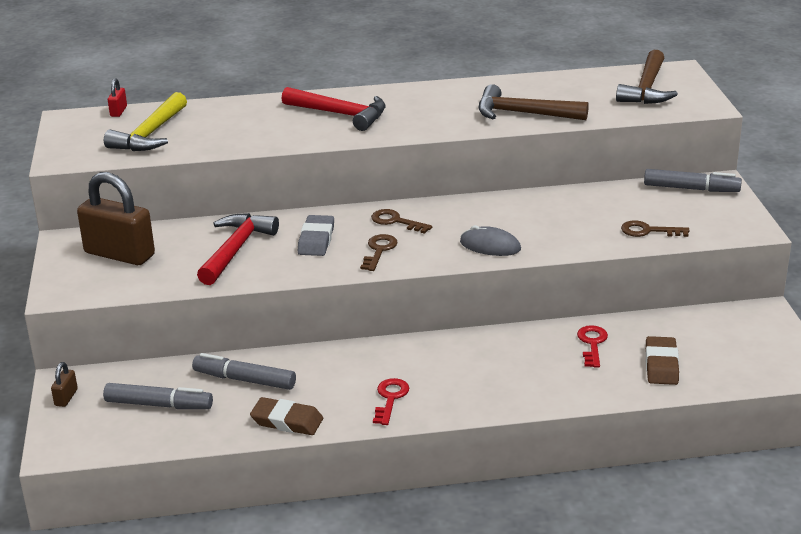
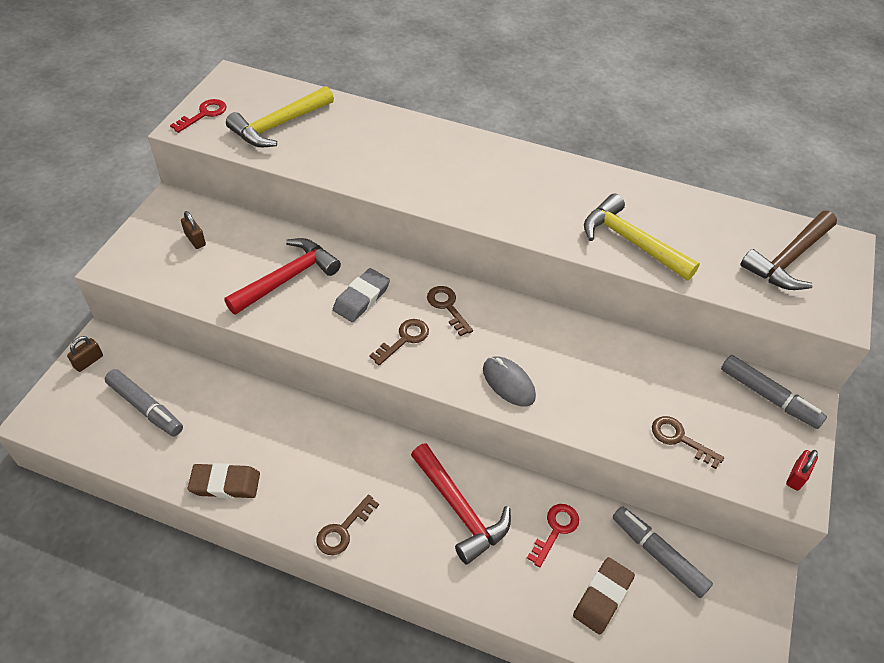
camera: 25 degrees right, 20 degrees up
(118, 111) = (277, 85): red padlock -> red padlock (796, 476)
(119, 254) = (195, 239): brown padlock -> brown padlock, size x0.42
(245, 380) = (230, 413): grey marker -> grey marker (658, 555)
(287, 421) = (225, 484): brown eraser -> brown eraser turned 45 degrees counterclockwise
(340, 114) = (457, 168): red hammer -> red hammer (459, 509)
(390, 398) = (327, 503): red key -> red key (204, 114)
(420, 408) = (343, 530): none -> brown key
(523, 114) = (631, 242): brown hammer -> yellow hammer

